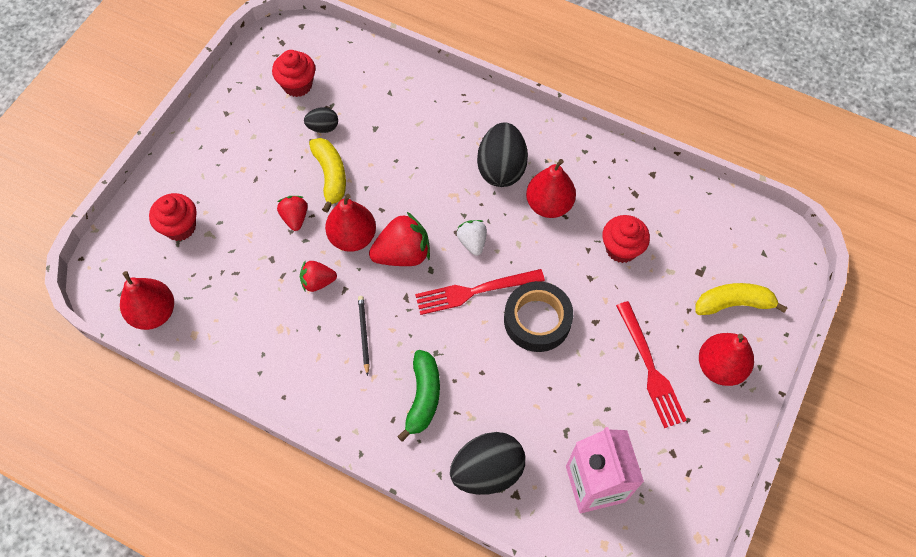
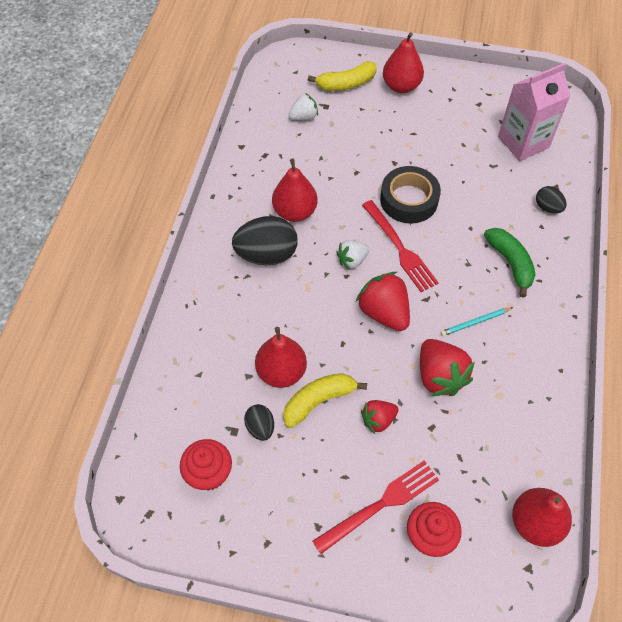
camera: 105 degrees left, 5 degrees down
(318, 282) = (439, 376): red strawberry -> red strawberry, size x1.69
(353, 237) = (381, 360): red pear -> red pear (281, 372)
(363, 334) = (475, 322): black pencil -> turquoise pencil
(423, 397) = (510, 263): green banana -> green banana turned 75 degrees clockwise
(487, 471) = (547, 207): black egg -> black egg, size x0.52
(621, 249) = (322, 156): red cupcake -> none
(651, 369) = (420, 124): red fork -> red fork (381, 504)
(685, 244) = (304, 117): none -> white strawberry
(733, 303) = (346, 84): yellow banana -> yellow banana turned 90 degrees counterclockwise

